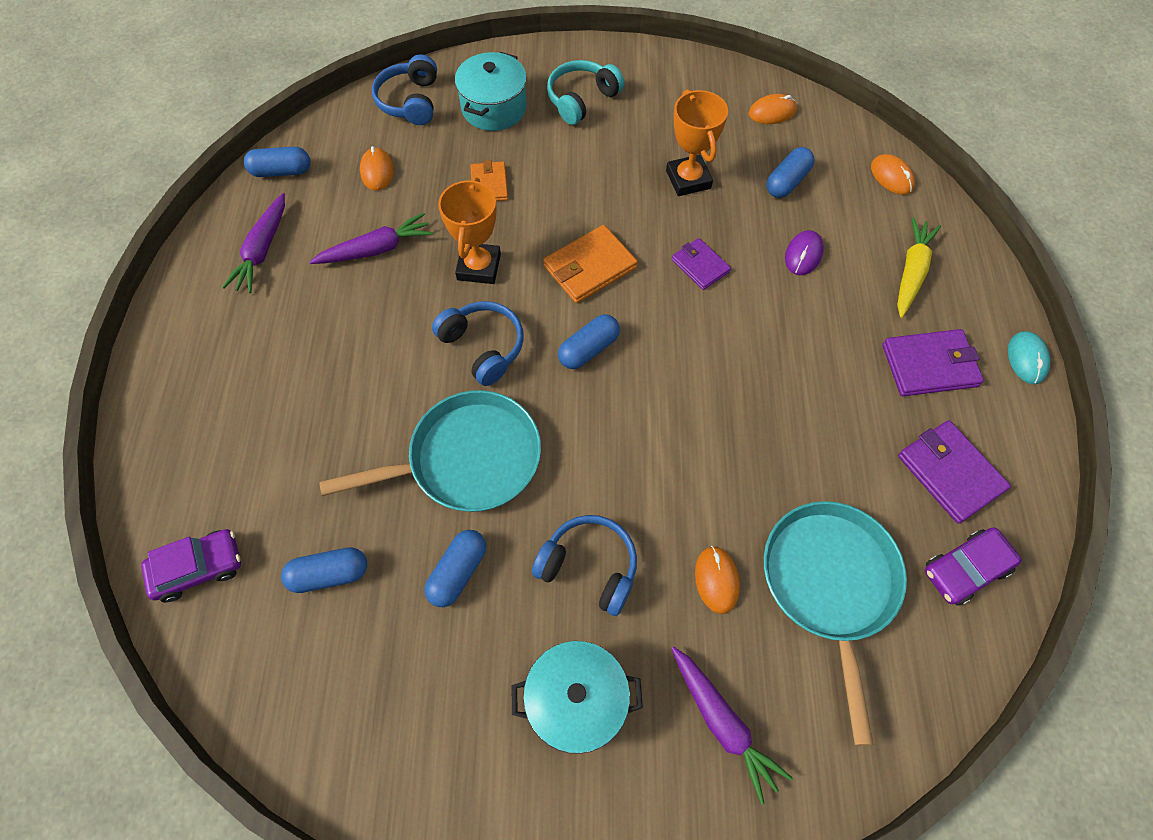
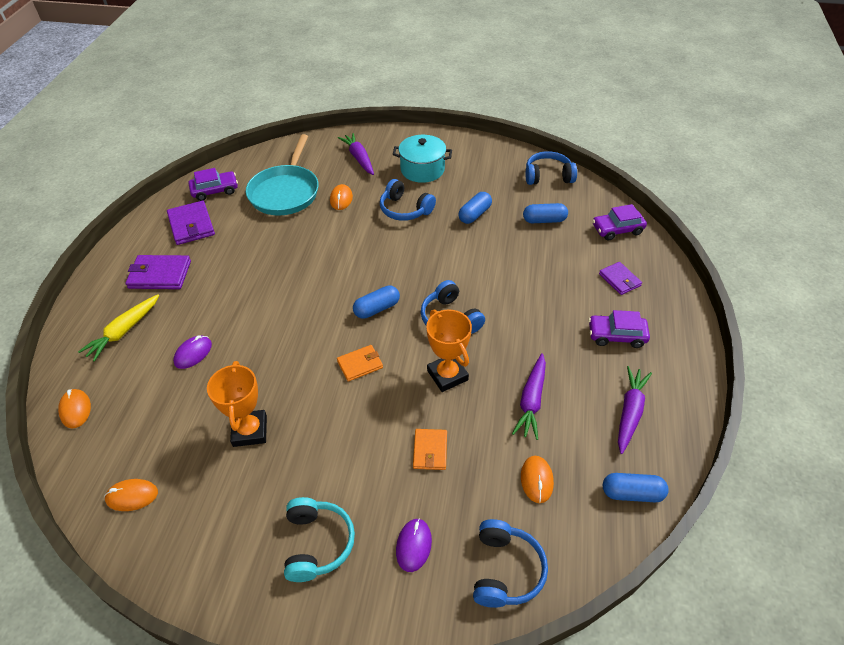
camera: 170 degrees left, 15 degrees down
(253, 350) = (616, 335): none -> purple car
(307, 718) = (548, 176): none -> blue headphones
(376, 249) = (531, 401): purple carrot -> purple carrot turned 60 degrees counterclockwise
(467, 459) = (466, 259): turquoise pan -> none
(479, 267) = (447, 375): orange trophy -> orange trophy turned 45 degrees counterclockwise
(494, 108) = (414, 545): turquoise pot -> purple mouse
(581, 99) = (317, 543): turquoise headphones -> turquoise headphones turned 60 degrees counterclockwise
(590, 267) = (360, 364): orange wallet -> orange wallet, size x0.64
(700, 266) = (275, 355): purple wallet -> purple wallet (619, 280)
(787, 182) = (166, 417): blue capsule -> none
(1026, 359) = (97, 271): turquoise mouse -> none

